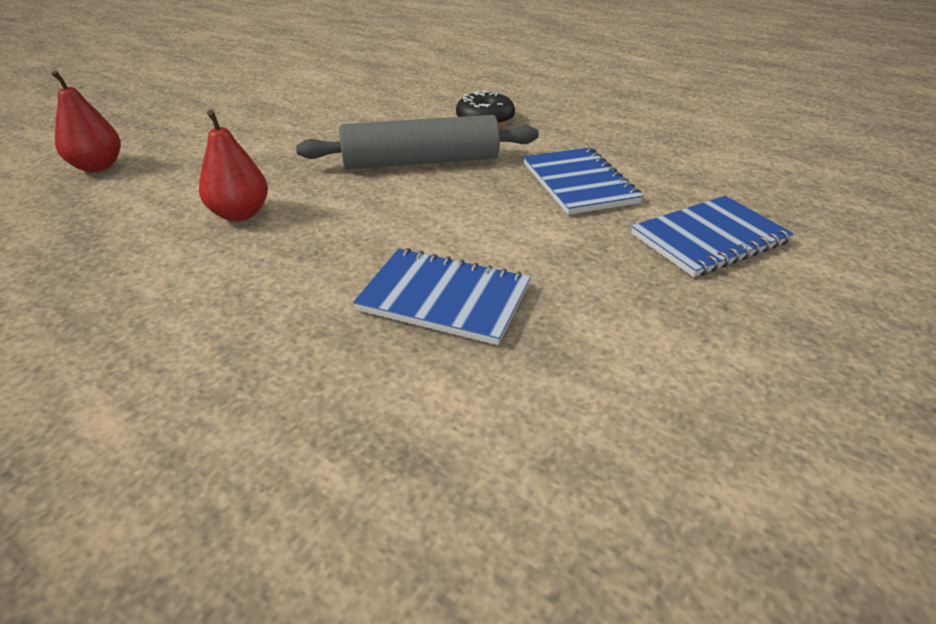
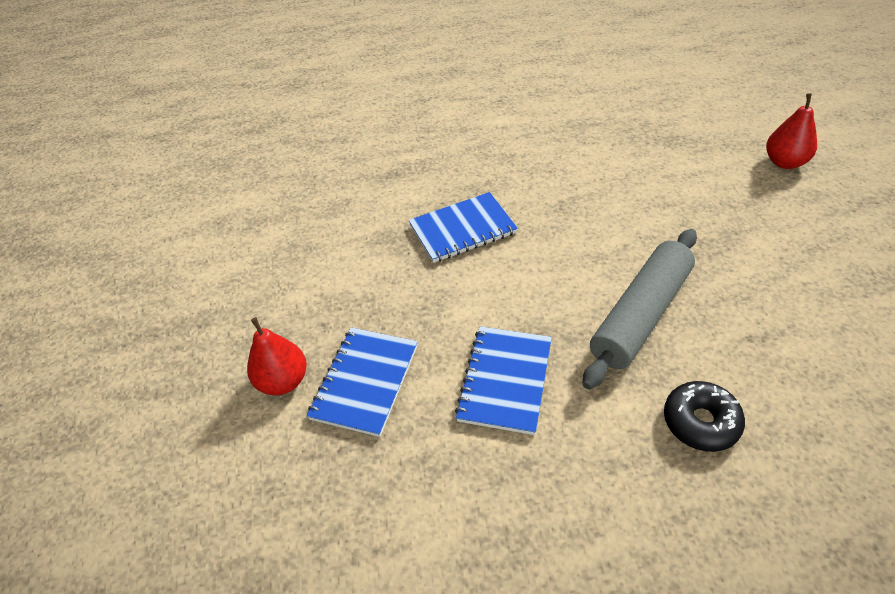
camera: 140 degrees right, 10 degrees up
(240, 214) = (640, 197): red pear -> red pear (283, 381)
(579, 183) = (505, 380): blue notebook -> blue notebook turned 75 degrees clockwise

